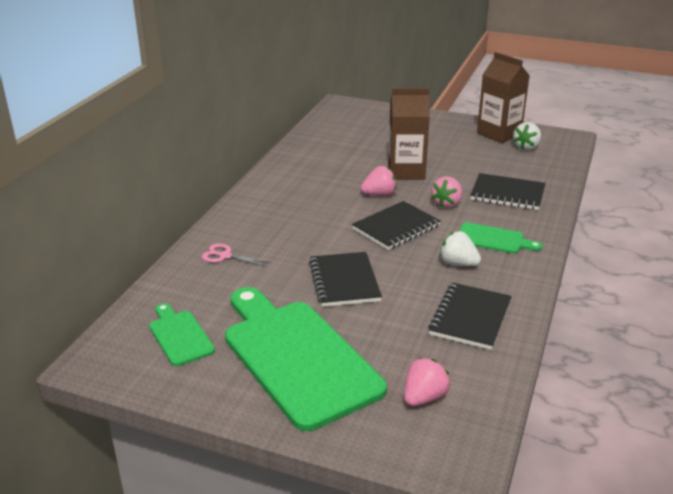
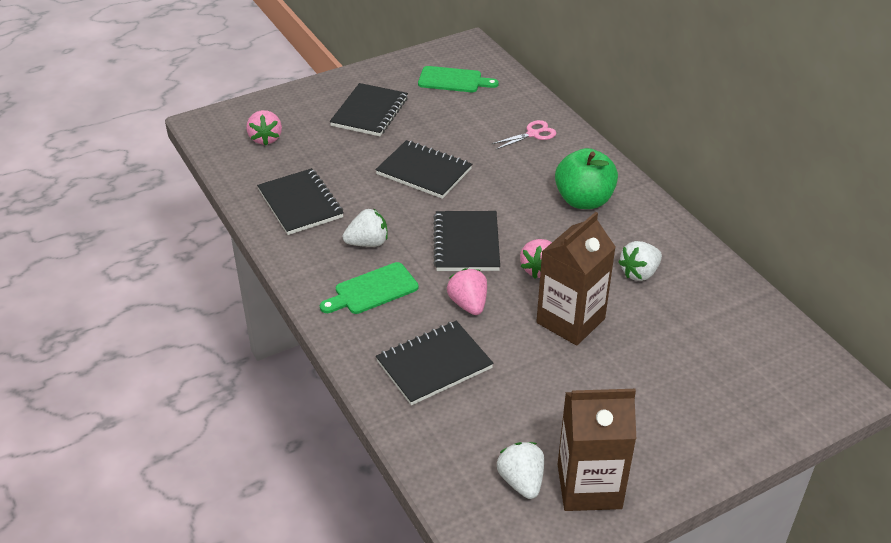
camera: 130 degrees right, 10 degrees up
(286, 206) = (584, 200): none -> green apple
(297, 357) = (369, 112): green cutting board -> black notebook
(333, 167) = (639, 273): none -> white strawberry

